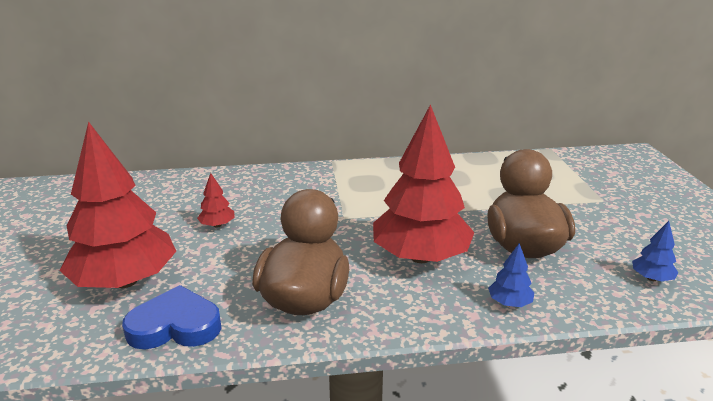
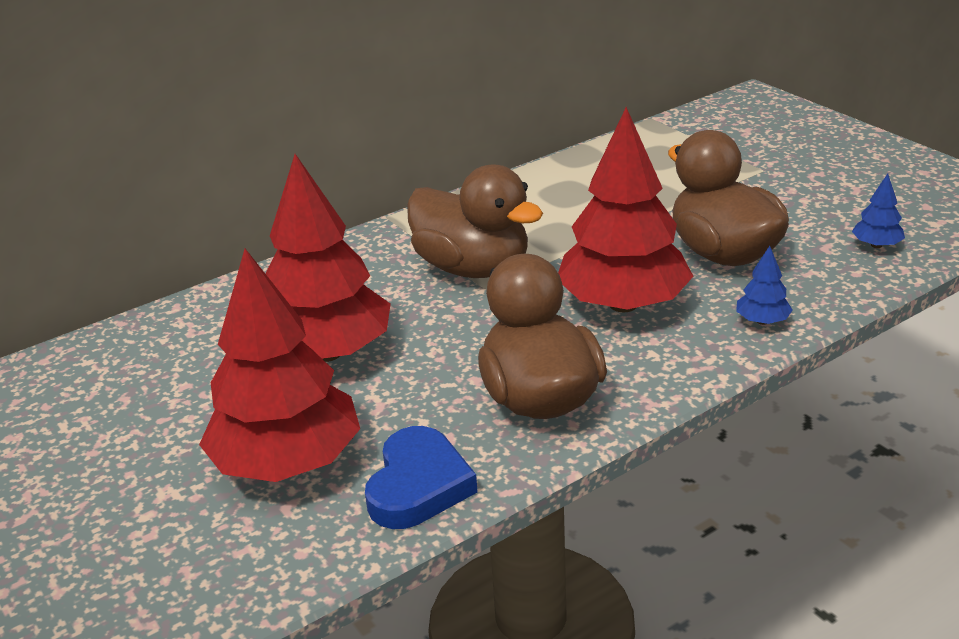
camera: 25 degrees left, 5 degrees up
(175, 326) = (418, 485): blue heart -> blue heart turned 135 degrees clockwise
(217, 225) = (327, 353): red tree -> red tree, size x2.49
(349, 204) = (473, 268): none -> brown duck

